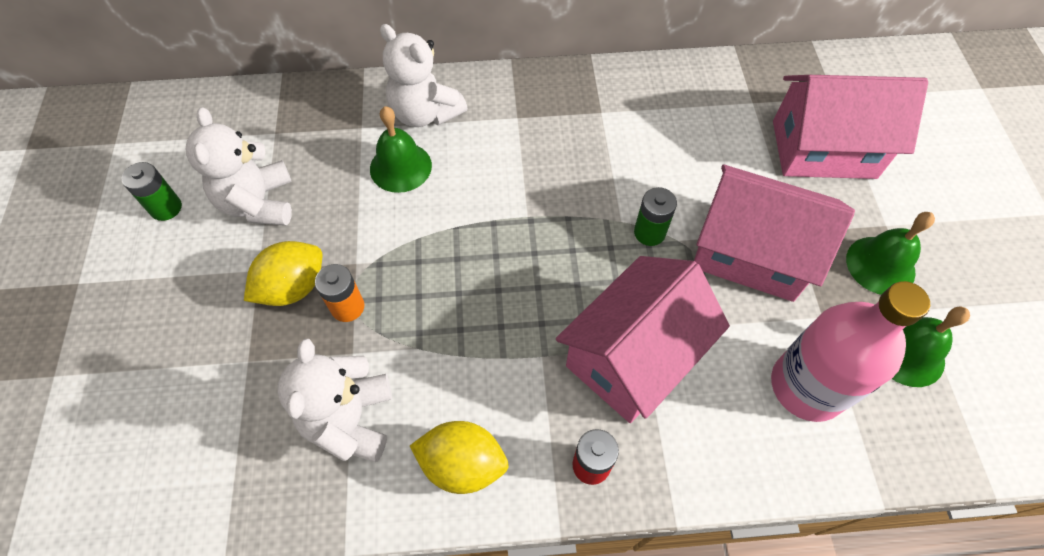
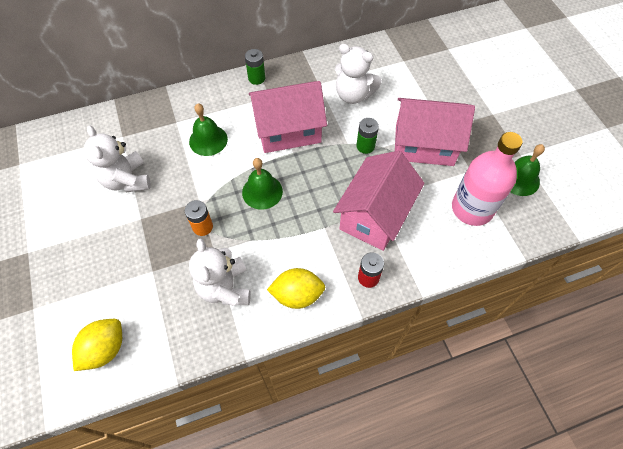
camera: 15 degrees left, 0 degrees up
(166, 208) = (68, 196): green battery -> green battery (256, 78)
(293, 287) = (165, 223): yellow lemon -> yellow lemon (105, 349)
(425, 113) = (213, 105): white teddy bear -> white teddy bear (353, 95)
(823, 149) = (449, 79): pink house -> pink house (288, 130)
(880, 265) = (494, 136): green bell -> green bell (262, 191)

